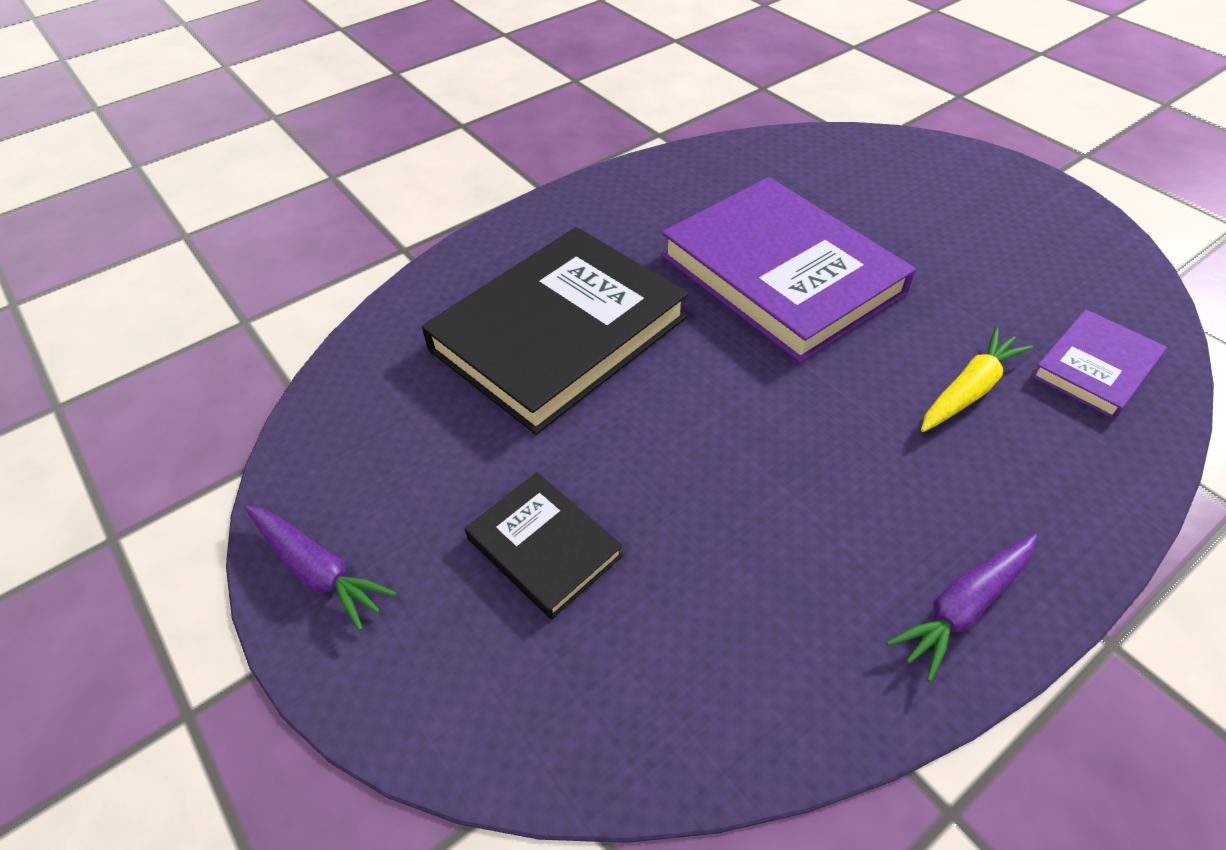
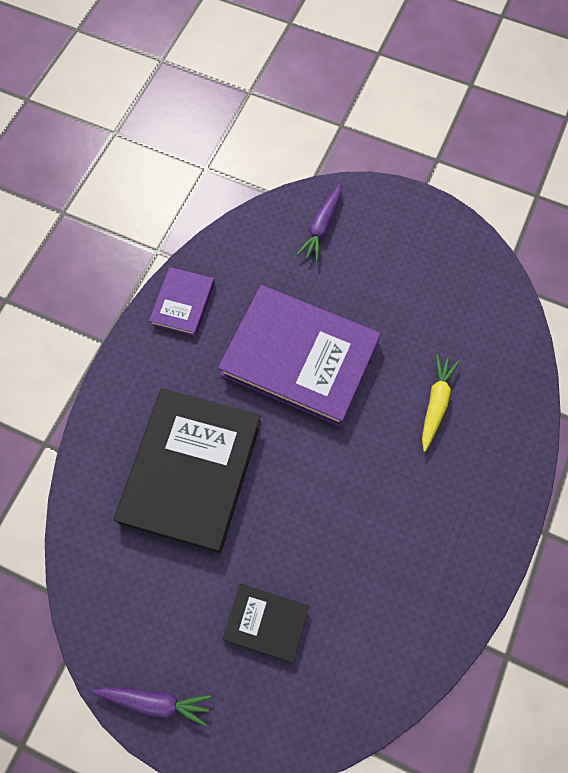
camera: 30 degrees left, 20 degrees up
(963, 607) = (478, 549): purple carrot -> purple carrot (321, 227)
(1095, 368) = (493, 355): purple book -> purple book (183, 303)

